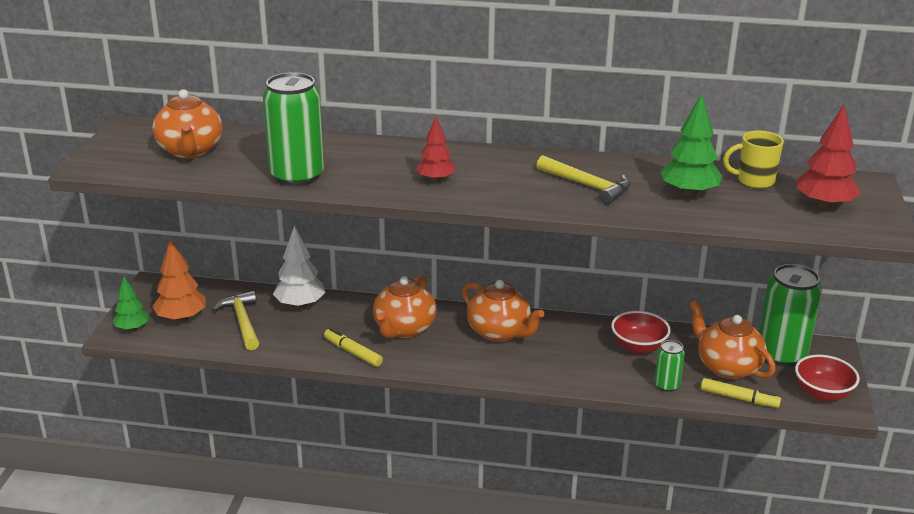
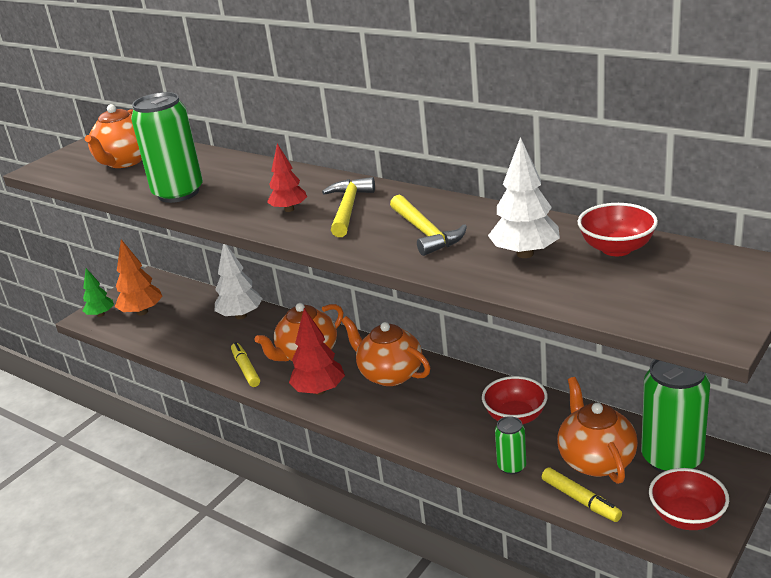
camera: 30 degrees right, 0 degrees up
(242, 322) = (184, 323): yellow hammer -> yellow hammer (348, 208)
(499, 332) = (389, 374): orange teapot -> orange teapot turned 150 degrees clockwise
(689, 193) = (525, 254): green tree -> white tree
(754, 181) = (616, 248): yellow mug -> red bowl
(823, 205) = (673, 288): red tree -> red tree (319, 390)

